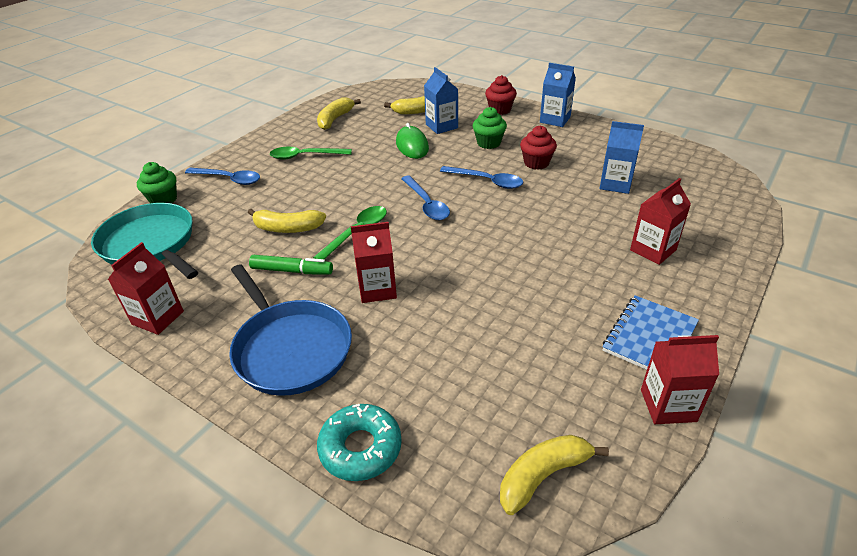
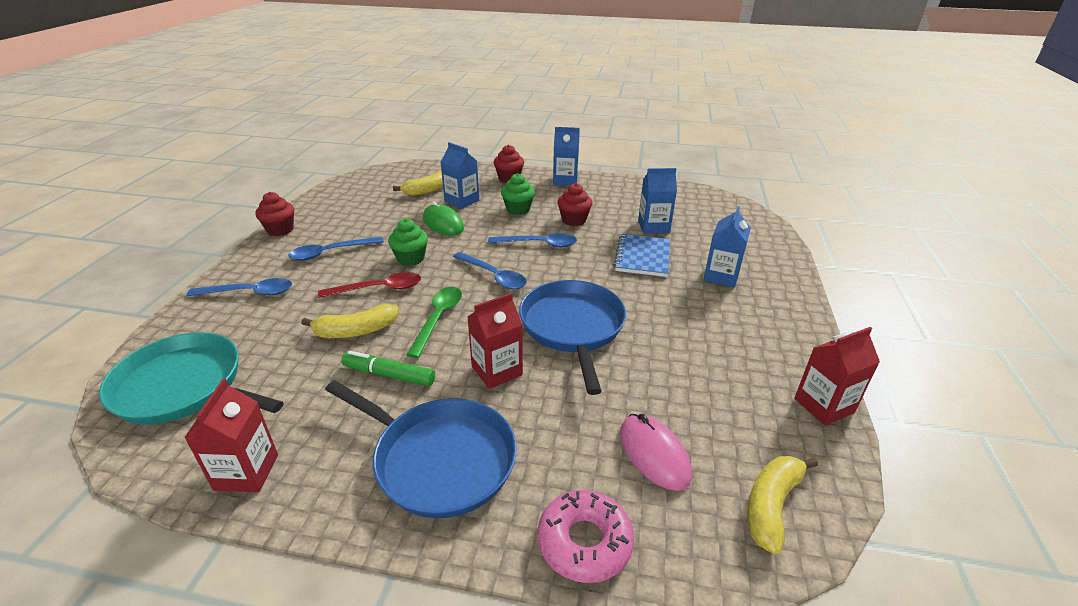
camera: 25 degrees left, 5 degrees down
(163, 200) = (173, 332): green cupcake -> green cupcake (411, 258)
(278, 129) = (280, 230): none -> red cupcake
(292, 271) = (389, 375): green marker -> green marker turned 150 degrees counterclockwise
(305, 156) = (330, 252): green spoon -> blue spoon
(325, 196) = (379, 289): none -> red spoon
(335, 119) = (343, 210): yellow banana -> none
(360, 448) = (584, 542): turquoise donut -> pink donut
(466, 397) = (654, 454): none -> pink mouse
(467, 267) = (573, 327): none -> blue pan
(649, 337) = (770, 351): blue notebook -> blue notebook (642, 257)
(653, 250) = (721, 276): red carton -> blue carton

